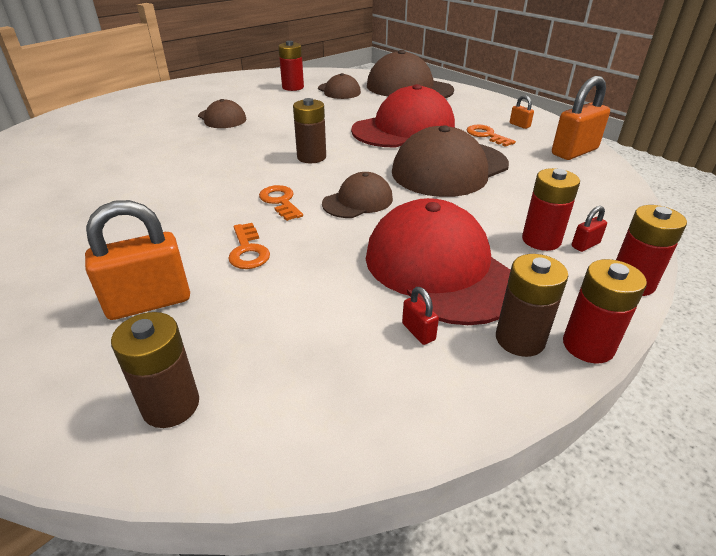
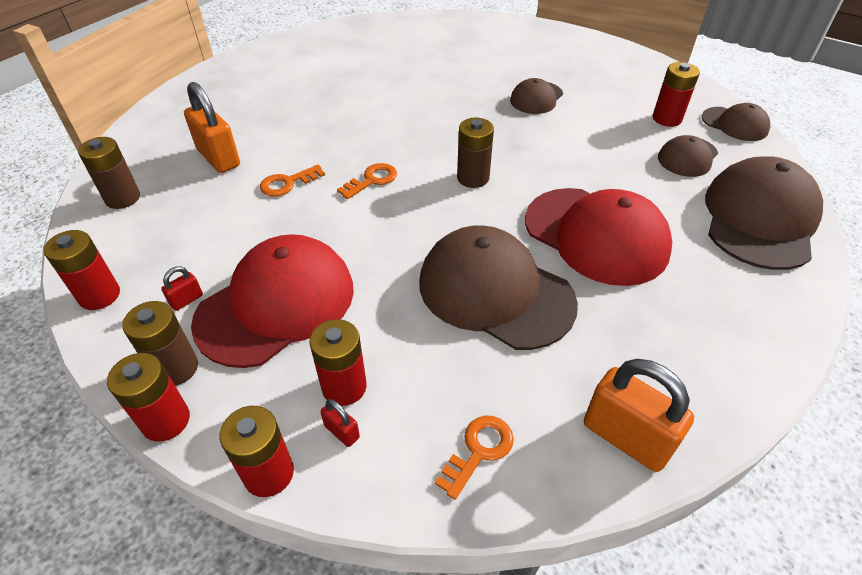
camera: 75 degrees right, 10 degrees up
(358, 201) = (388, 229): brown cap -> brown cap (734, 124)
(388, 417) = (99, 295): none -> red battery
(486, 135) = (626, 322): orange key -> orange key (479, 451)
(519, 125) = (696, 362): orange padlock -> none

